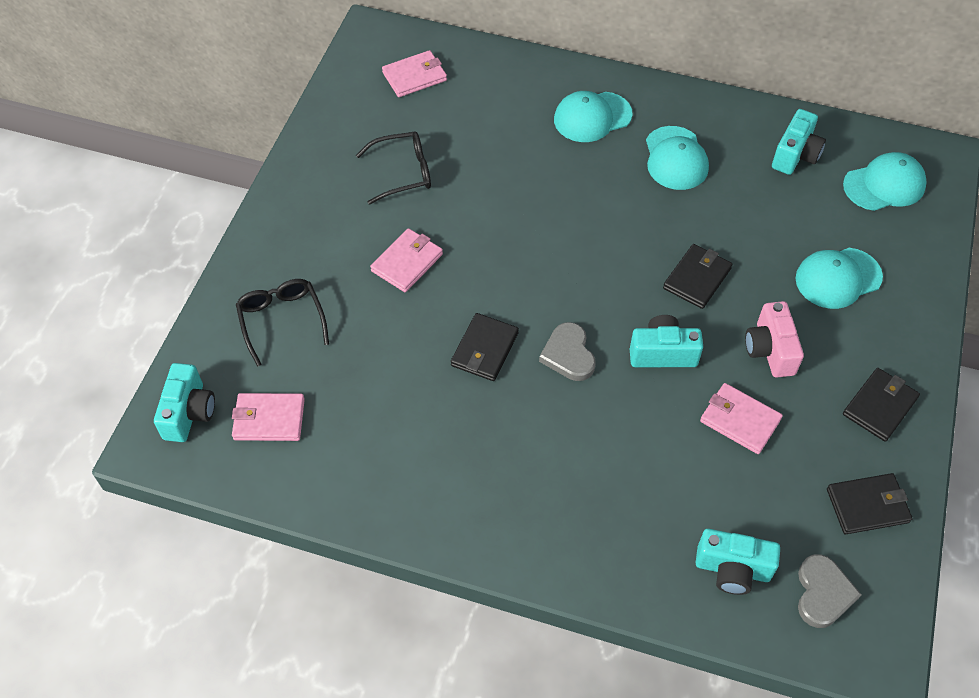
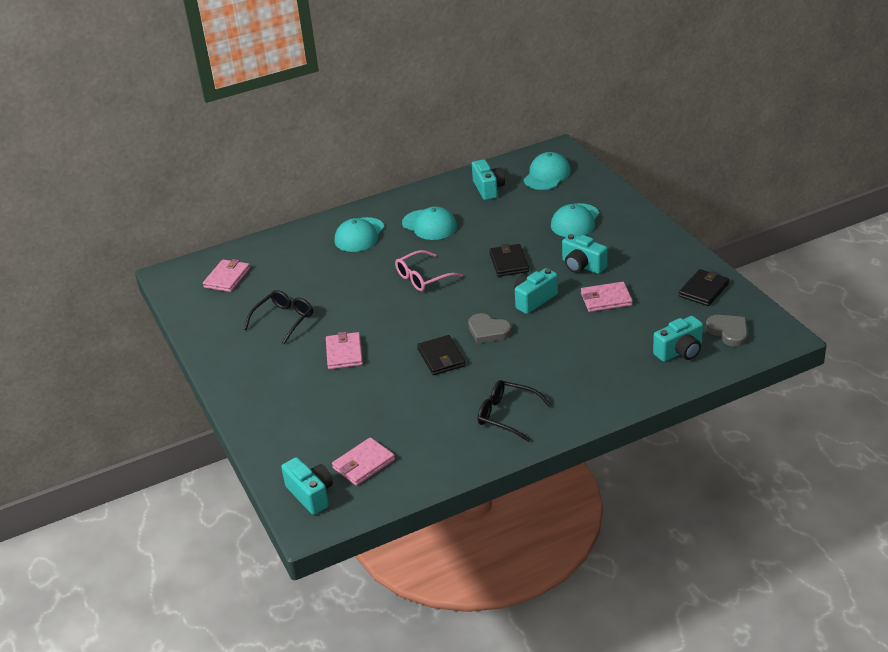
camera: 40 degrees left, 20 degrees down
(282, 321) = (307, 422): black glasses -> black glasses (507, 415)
(588, 226) = (423, 278): none -> pink glasses
(770, 350) = (582, 266): pink camera -> turquoise camera
(879, 406) = (659, 253): black wallet -> none

